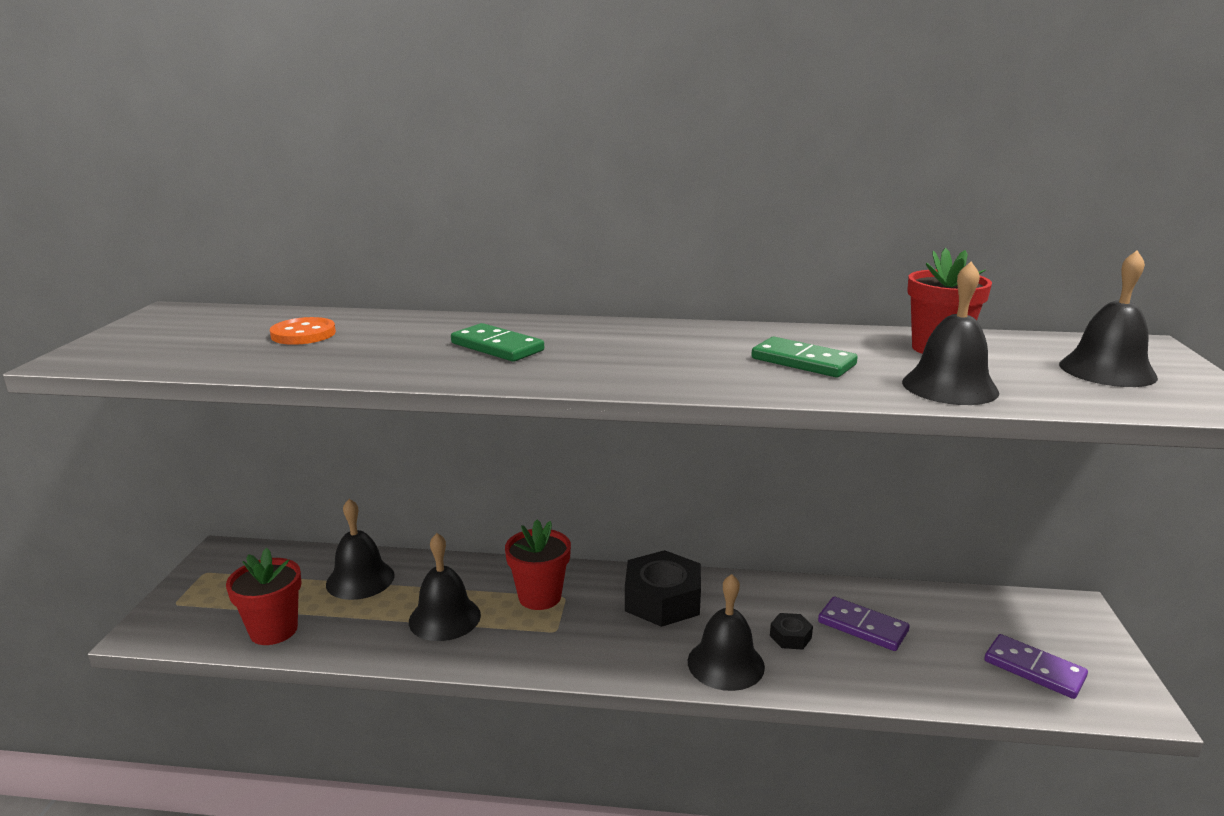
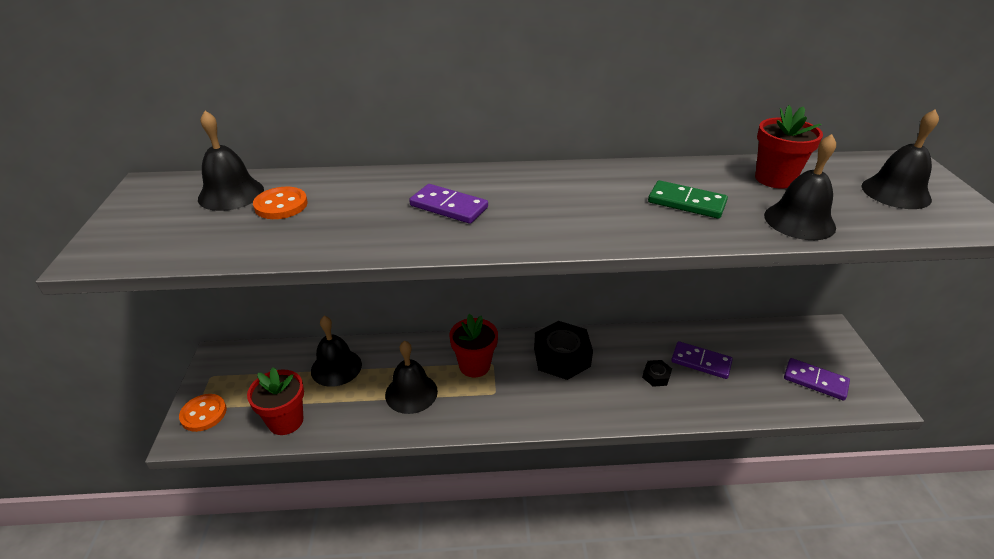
camera: 10 degrees left, 15 degrees up
(178, 611) = (203, 414): none -> orange button
(497, 347) = (448, 207): green domino -> purple domino
(725, 663) = (619, 404): black bell -> black bell (231, 194)

